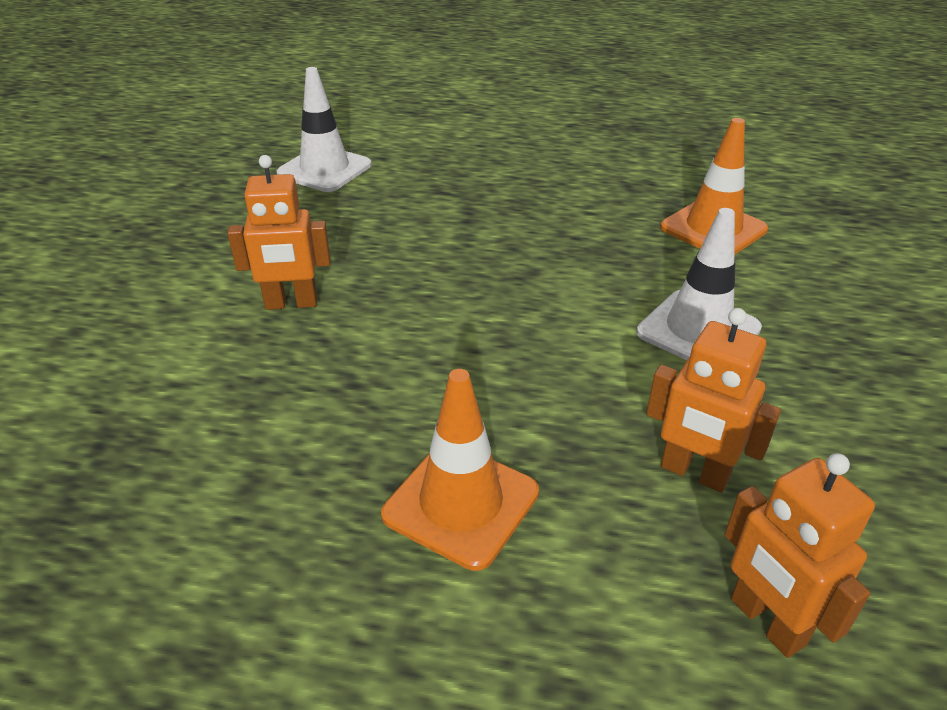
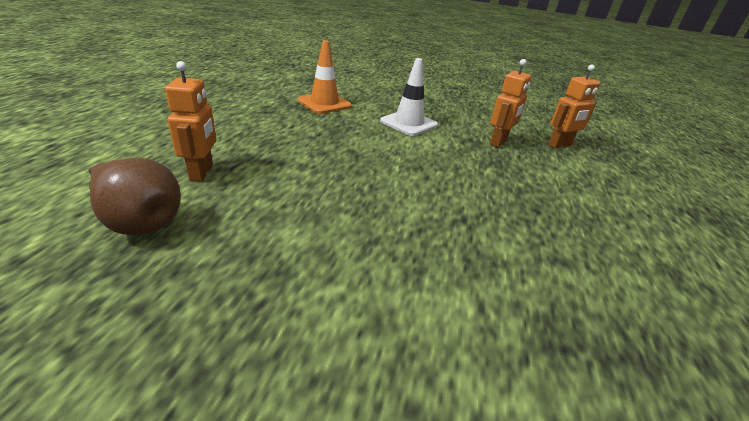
camera: 90 degrees left, 5 degrees down
(291, 303) = (376, 244): orange robot -> orange robot (202, 172)
(324, 169) = (139, 221): white traffic cone -> brown pear
(461, 503) = (540, 193): orange traffic cone -> none

